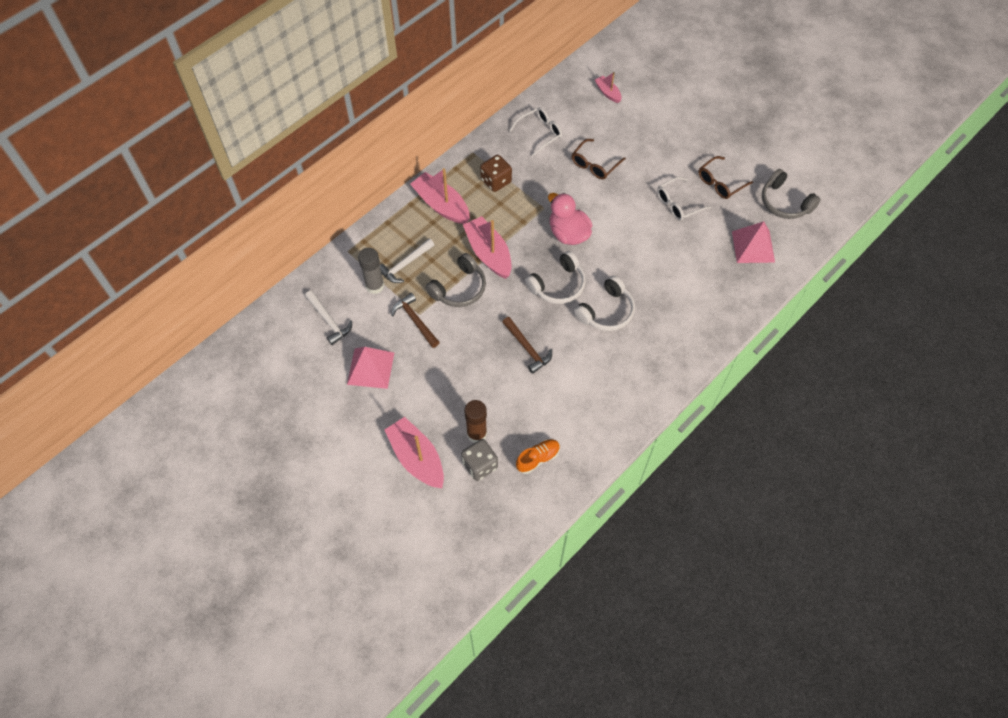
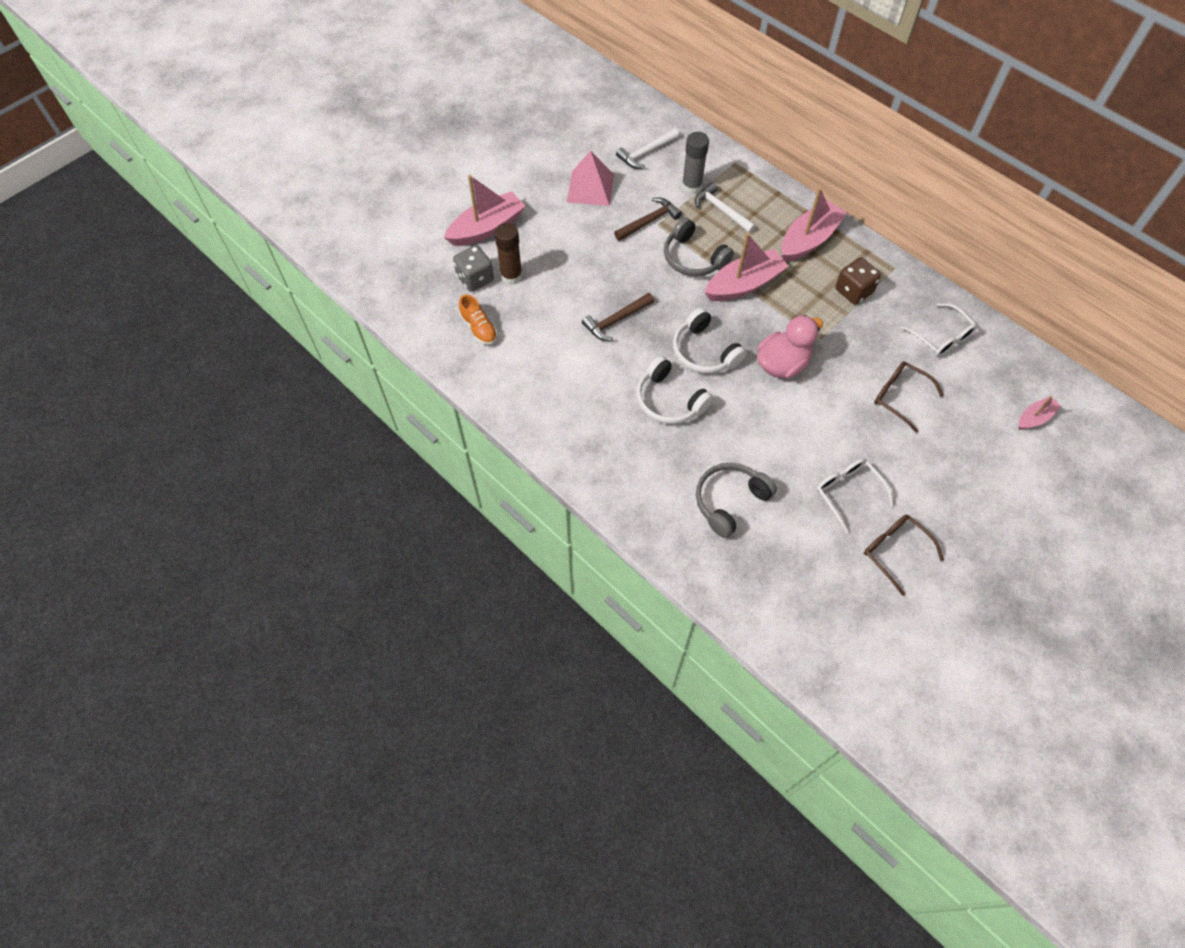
camera: 90 degrees right, 0 degrees up
(753, 246) = (786, 583): pink pyramid -> none
(784, 202) = (872, 638): grey headphones -> grey headphones (729, 501)

